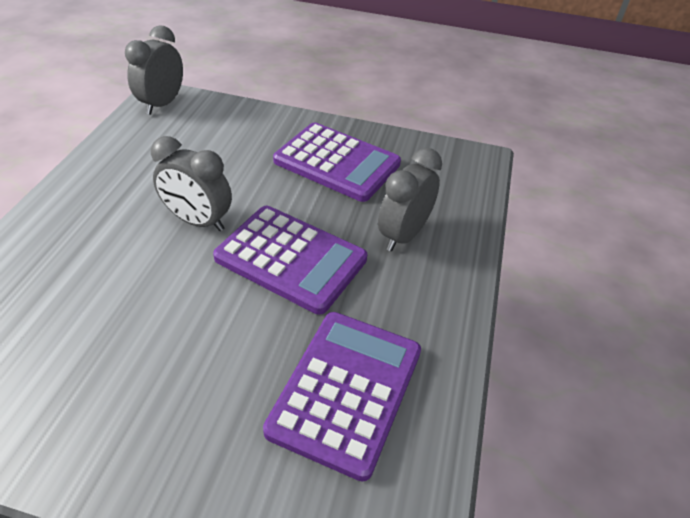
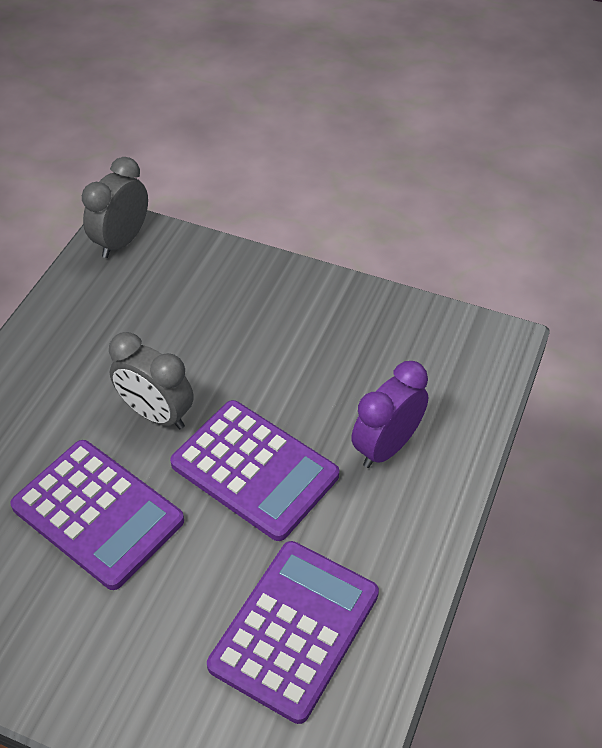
camera: 10 degrees right, 5 degrees up
(337, 162) = (323, 339): purple calculator -> purple calculator (98, 513)
(403, 235) = (386, 446): grey clock -> purple clock

